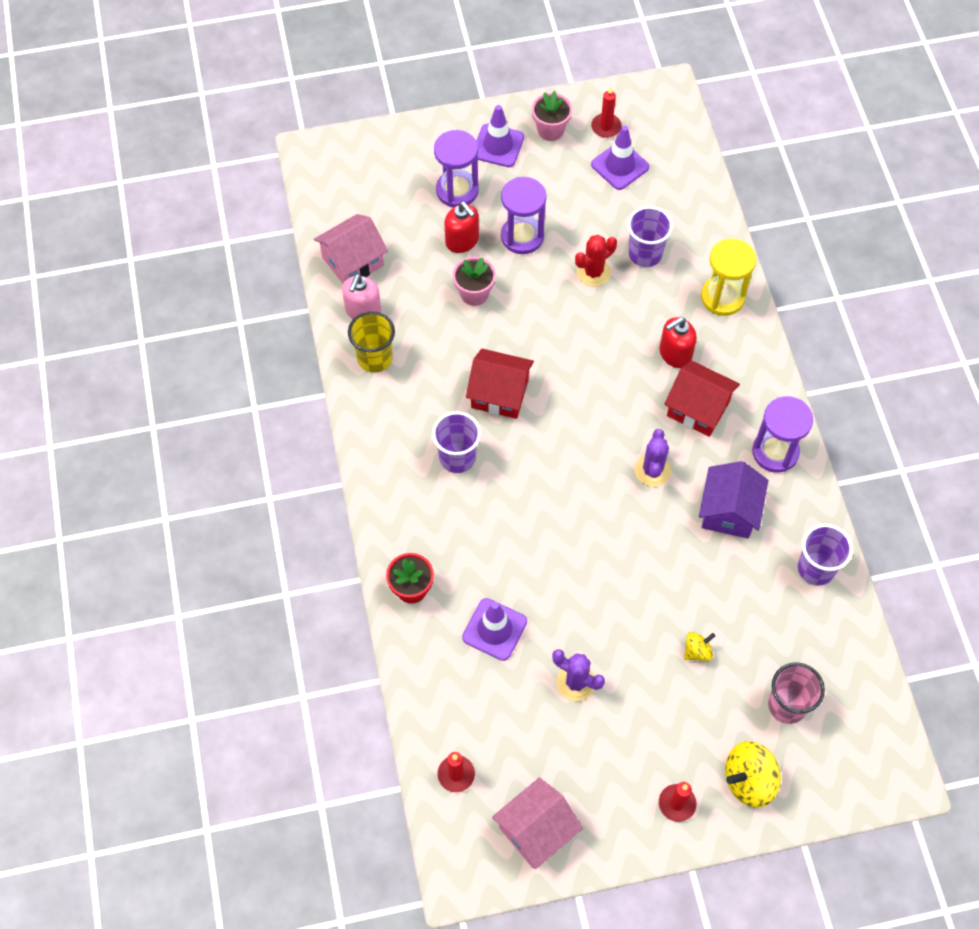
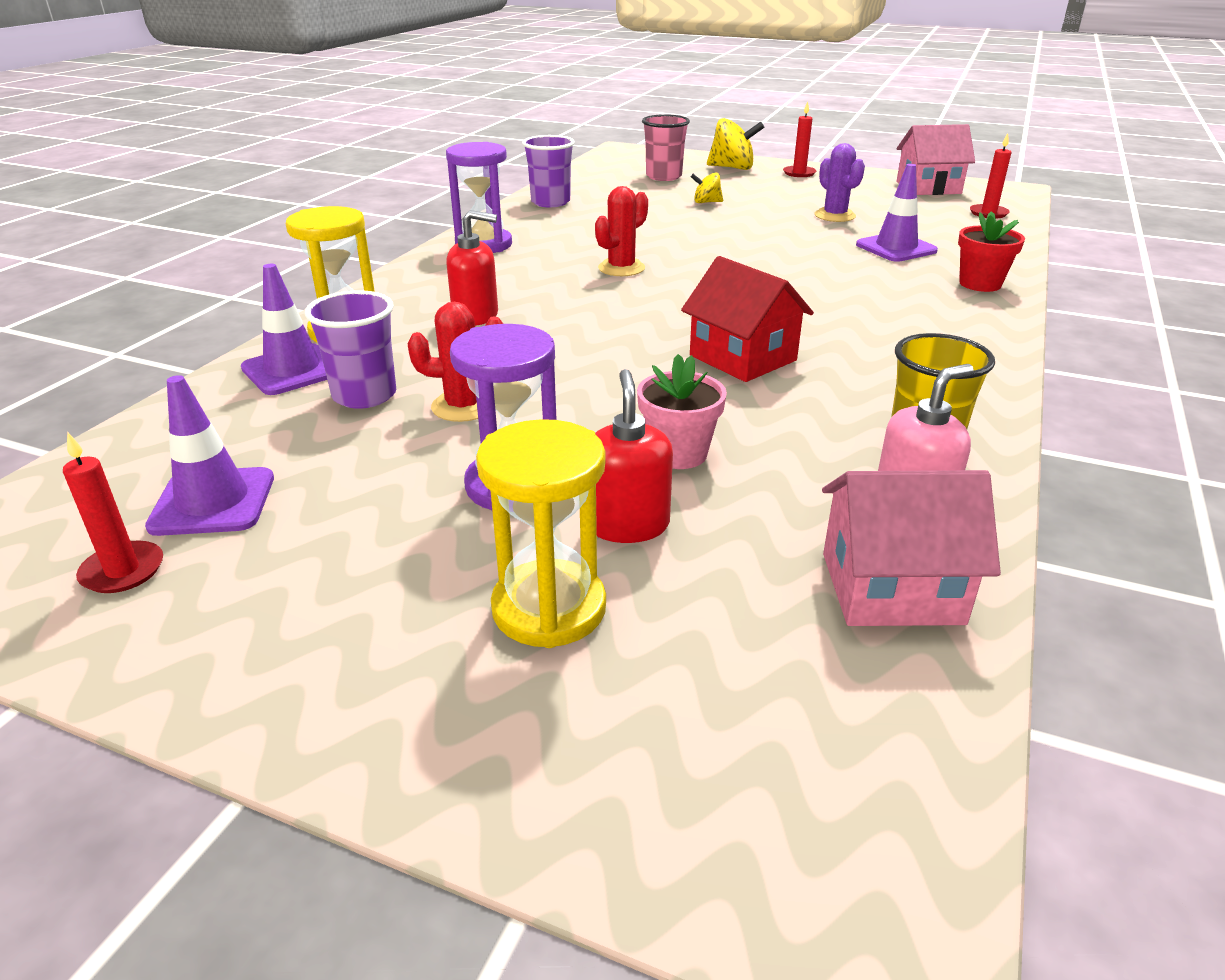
camera: 145 degrees left, 30 degrees down
(457, 190) = (549, 608): purple hourglass -> yellow hourglass
(457, 457) = (852, 335): purple cup -> none
(498, 146) = (361, 650): purple traffic cone -> purple traffic cone (292, 370)
(550, 130) = (219, 621): pink flower pot -> none
(652, 470) = (621, 268): purple cactus -> red cactus
(698, 408) = (514, 282): red house -> none
(729, 511) = (580, 235): purple house -> none

